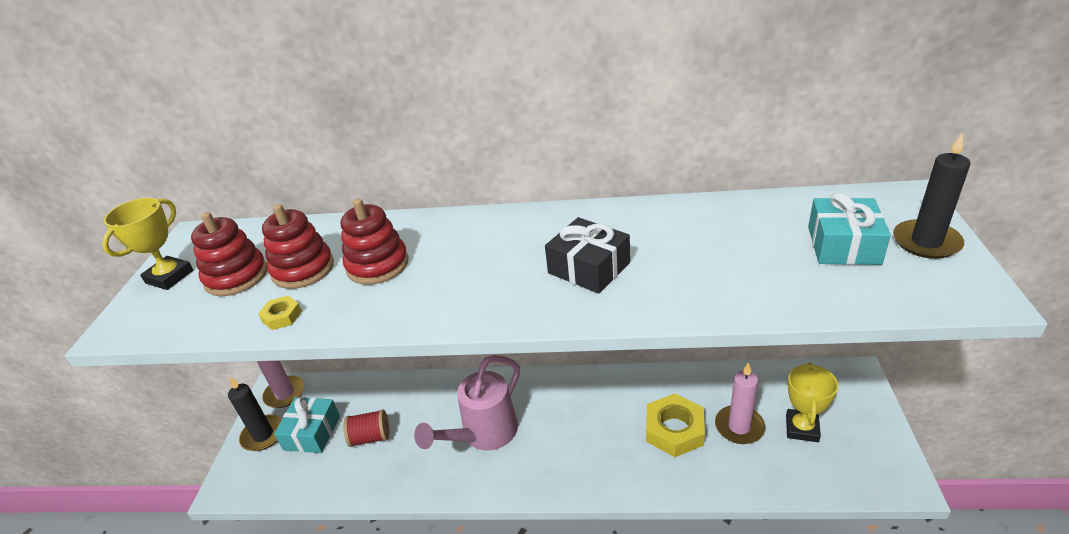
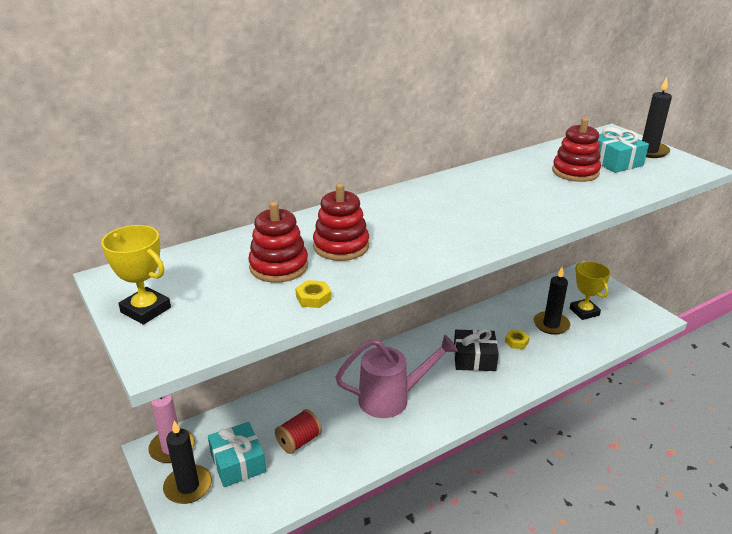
camera: 40 degrees left, 5 degrees down
(169, 277) = (146, 310): yellow trophy -> yellow trophy turned 45 degrees counterclockwise
(236, 276) = (221, 289): red stacking toy -> red stacking toy (575, 172)
(484, 434) = (391, 398): pink watering can -> pink watering can turned 105 degrees counterclockwise
(589, 268) = (496, 207): black gift -> black gift (474, 358)
(674, 430) = (516, 342): yellow nut -> yellow nut, size x0.48
(739, 427) = (551, 325): pink candle -> black candle

